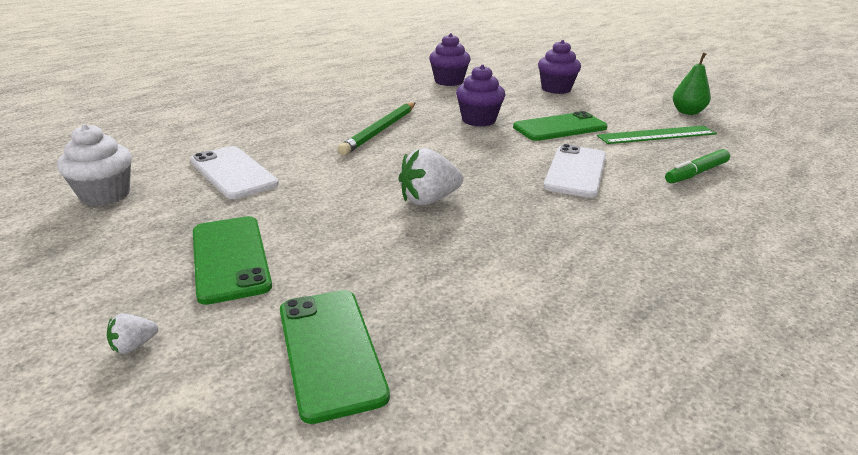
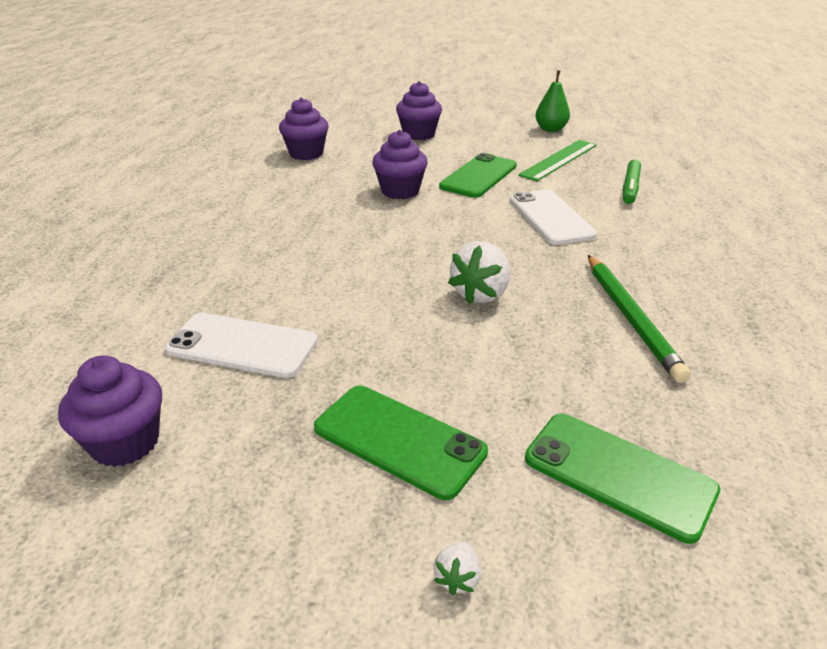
camera: 35 degrees left, 5 degrees up
(105, 195) = (125, 442): white cupcake -> purple cupcake
(380, 131) = (324, 235): green pencil -> green pencil (631, 318)

